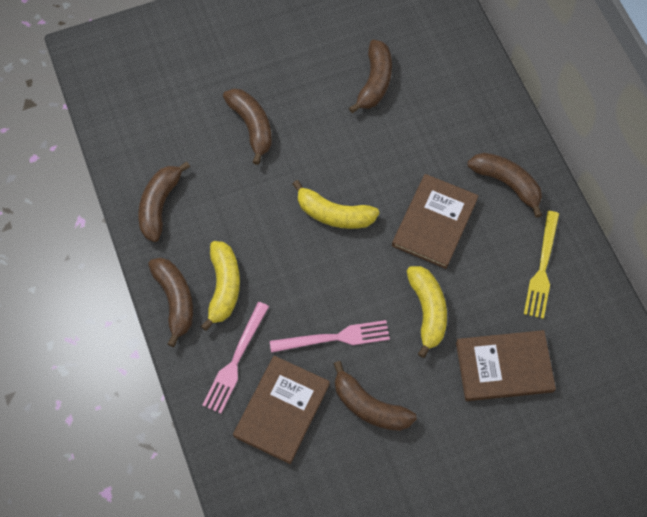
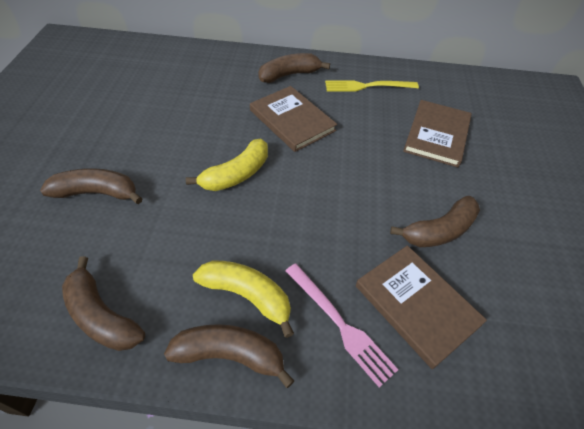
camera: 65 degrees left, 15 degrees down
(335, 338) = (358, 226): pink fork -> none
(375, 82) = (142, 101): brown banana -> none
(427, 311) = (367, 156): yellow banana -> none
(542, 268) = (367, 86): yellow fork -> yellow fork turned 135 degrees clockwise

